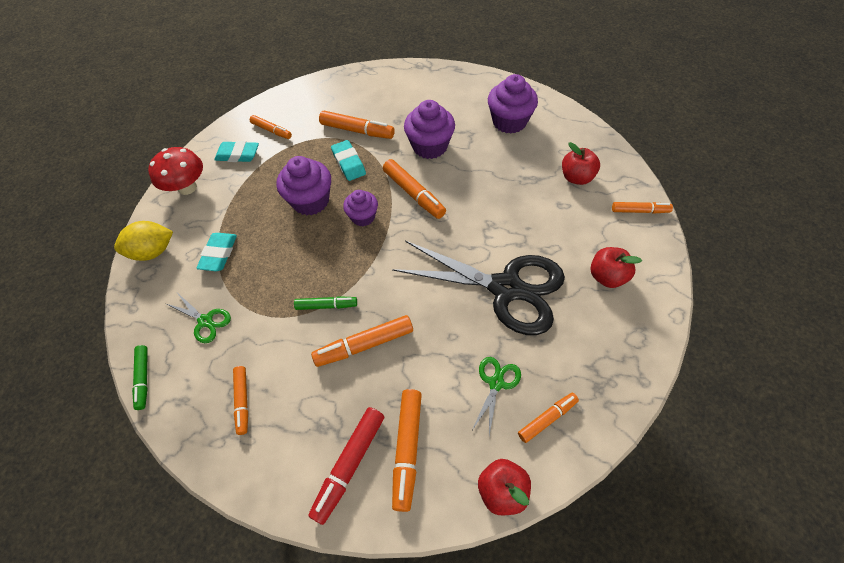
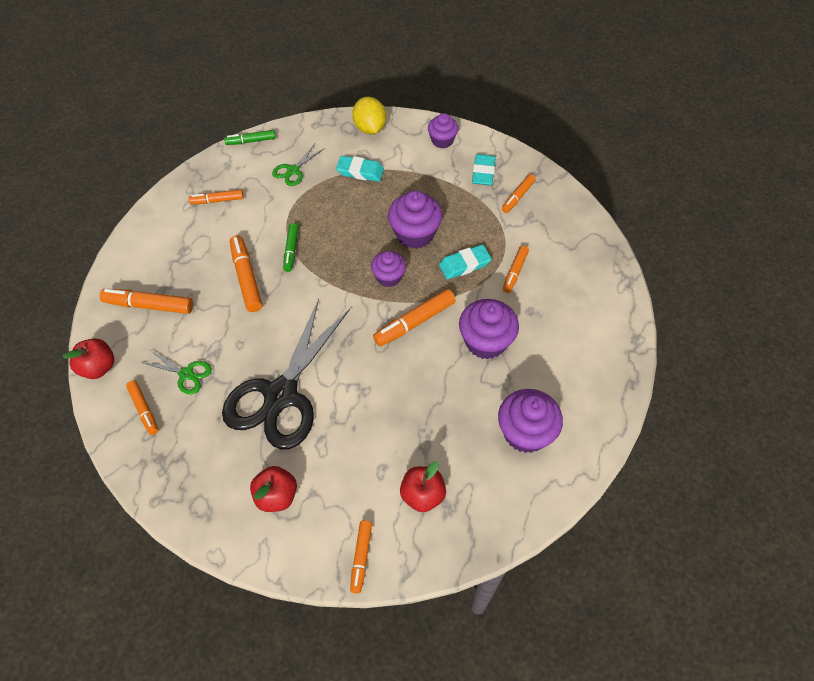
camera: 90 degrees right, 0 degrees up
(187, 187) = (442, 140): red mushroom -> purple cupcake
(349, 465) = (149, 268): red marker -> none
(357, 130) = (515, 272): orange marker -> orange marker, size x0.64

